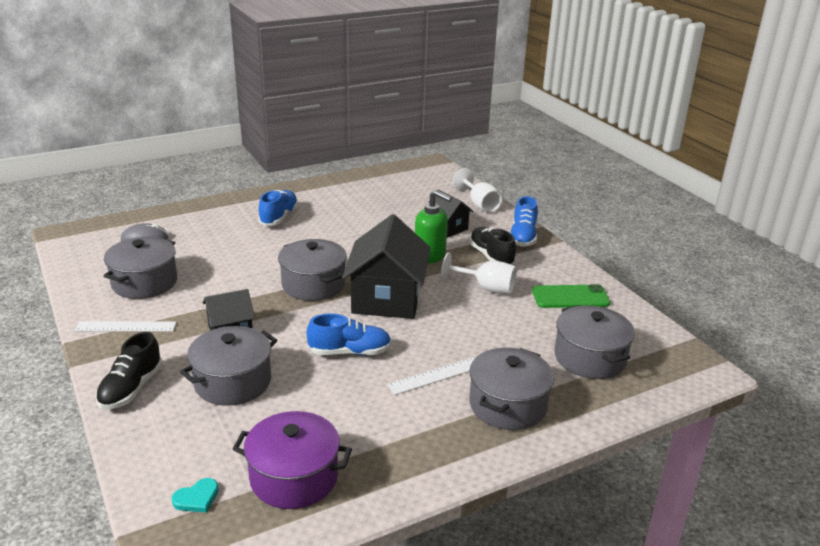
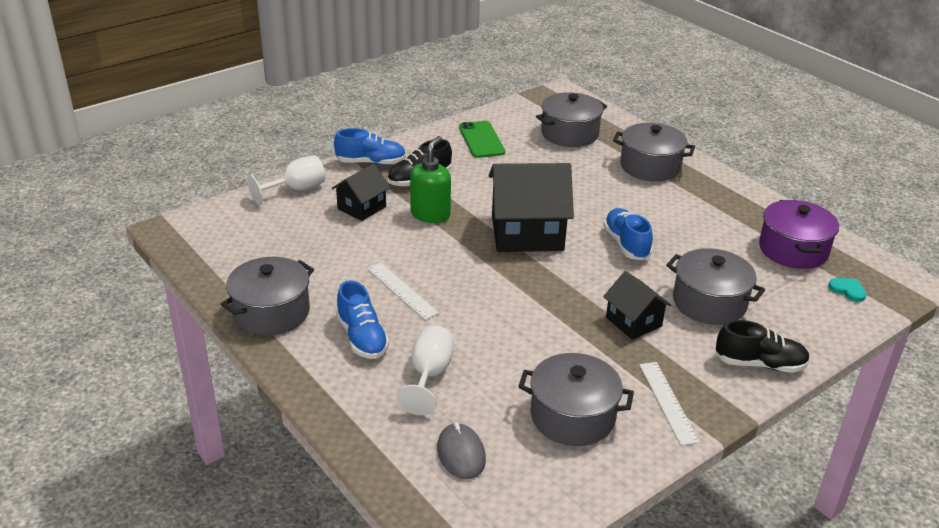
camera: 100 degrees left, 5 degrees up
(279, 217) = (362, 337): blue shoe -> blue shoe turned 120 degrees counterclockwise
(313, 284) = (520, 282): grey pot -> grey pot (271, 312)
(437, 375) = (632, 198): white ruler -> white ruler (402, 290)
(486, 288) = (483, 180): white goblet -> white goblet (429, 375)

